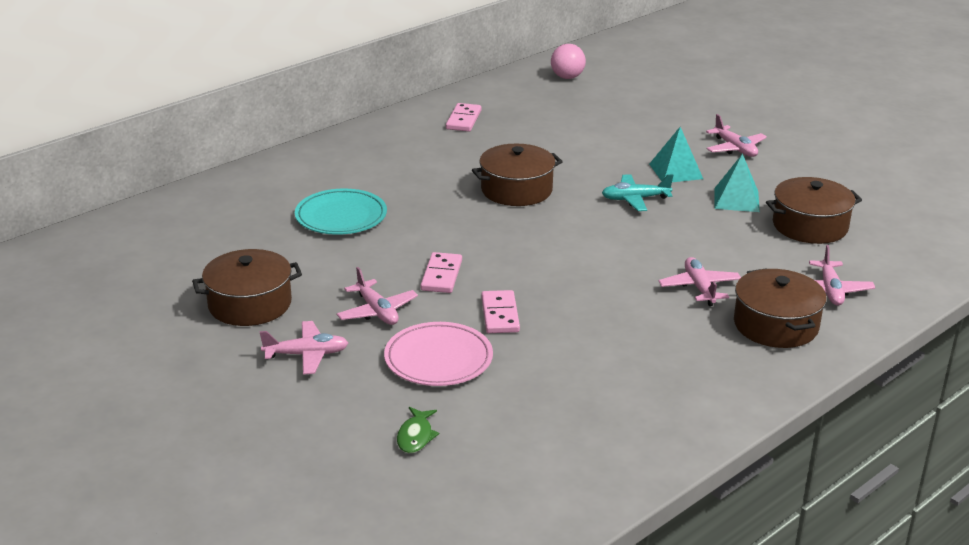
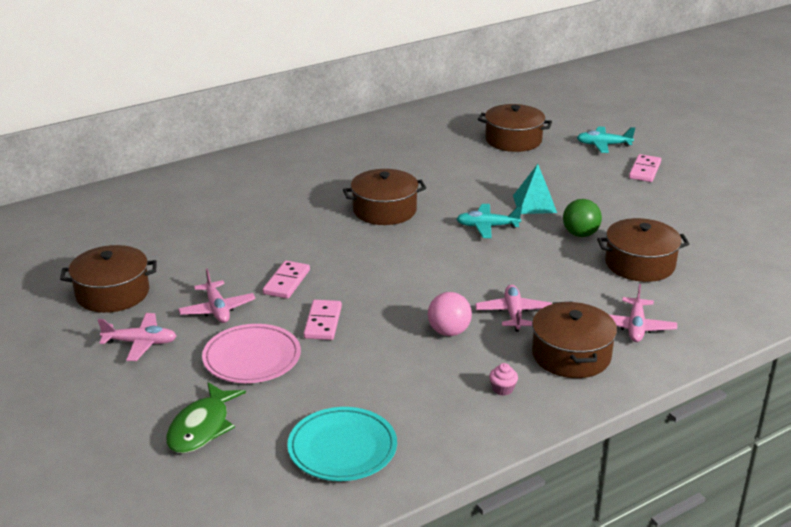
camera: 10 degrees right, 0 degrees up
(341, 216) = (223, 222): turquoise plate -> turquoise plate (342, 448)
(416, 436) = (202, 427): green fish -> green fish, size x1.65
(463, 120) = (364, 144): pink domino -> pink domino (645, 170)
(567, 77) = (470, 113): pink ball -> pink ball (449, 332)
(626, 104) = (513, 140): none -> brown pot
(719, 366) = (502, 389): none -> pink cupcake
(724, 103) = (603, 145): none -> turquoise plane
(735, 148) = (597, 187): pink plane -> none
(736, 200) = (580, 234): turquoise pyramid -> green ball

